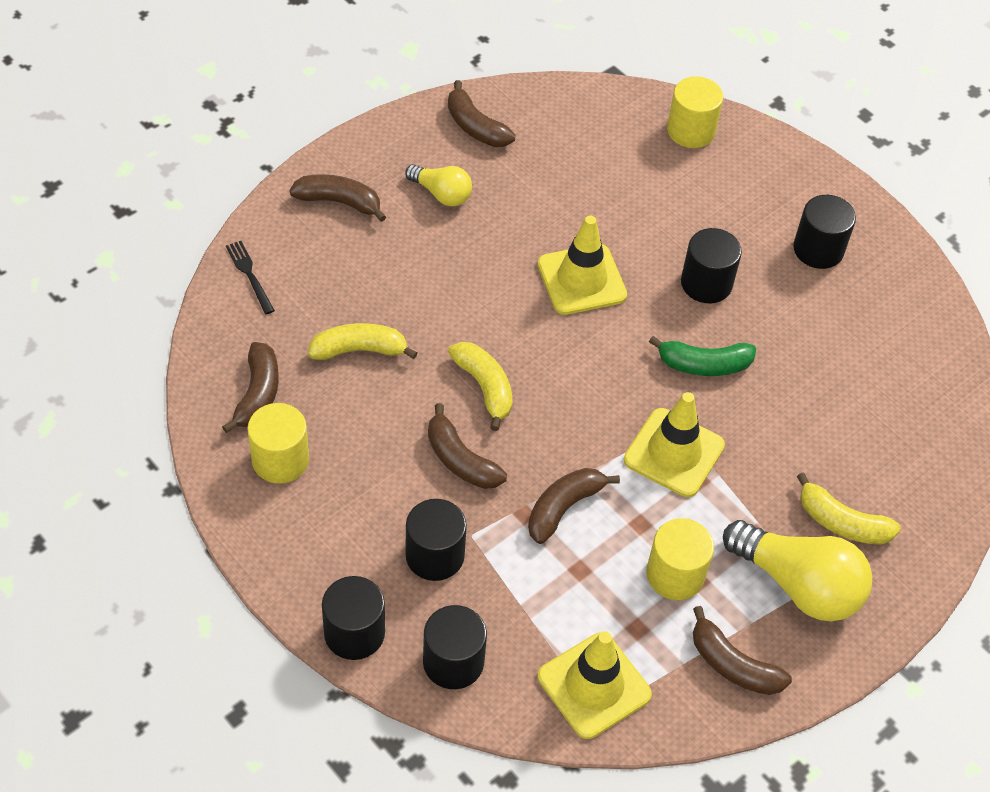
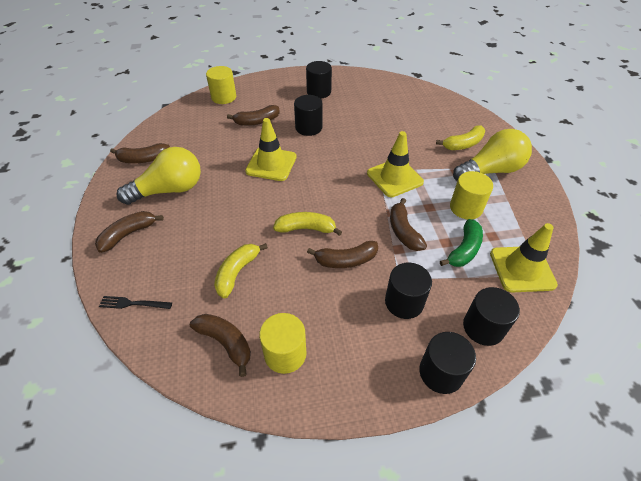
camera: 55 degrees left, 5 degrees down
(441, 194) = (169, 190): yellow light bulb -> yellow light bulb, size x1.79
(704, 365) = (352, 147): green banana -> green banana (464, 250)
(733, 665) = (527, 211): brown banana -> brown banana (257, 121)

